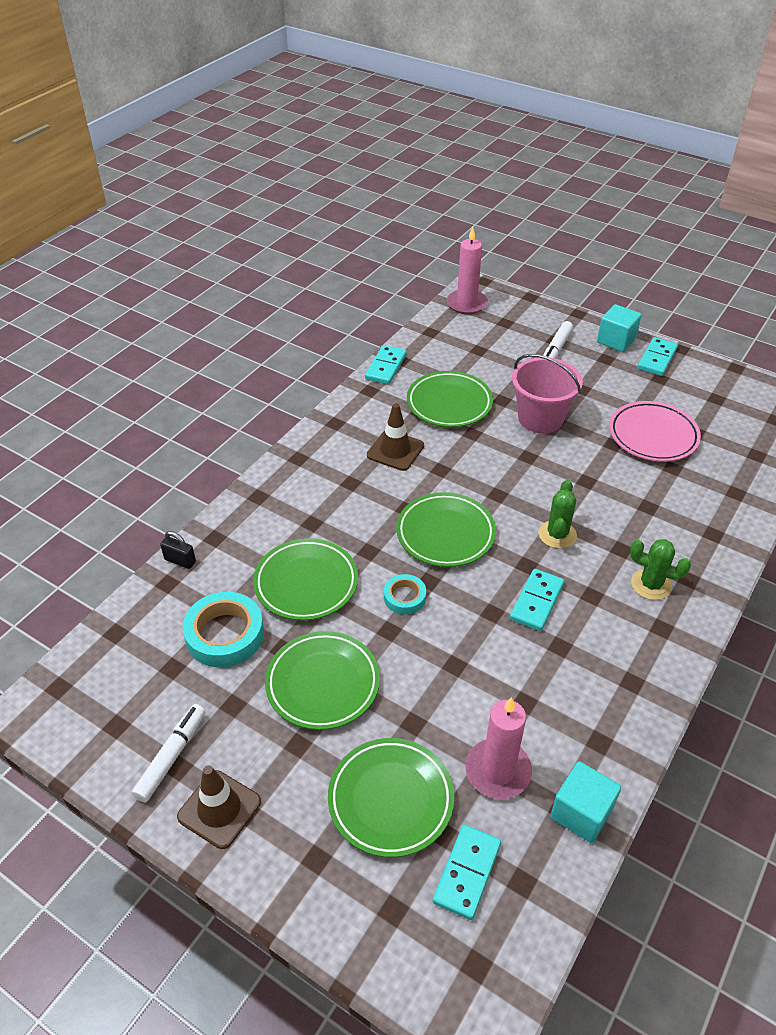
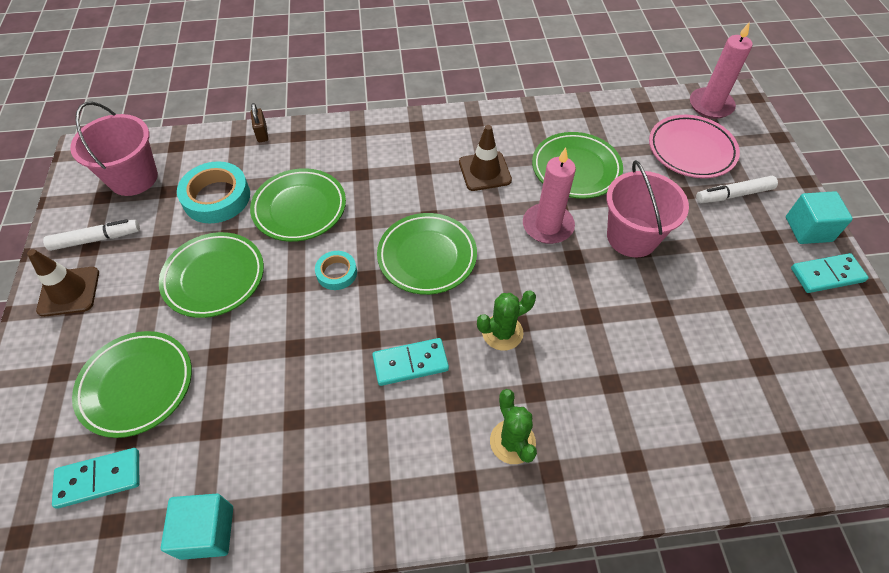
camera: 50 degrees right, 10 degrees up
(120, 687) = (133, 178): none -> pink bucket
(180, 561) = (262, 133): black padlock -> brown padlock
(385, 367) = (570, 108): turquoise domino -> none
(498, 771) = (209, 442): pink candle -> pink candle (547, 226)
(653, 435) = (712, 333): pink plate -> pink plate (691, 150)

